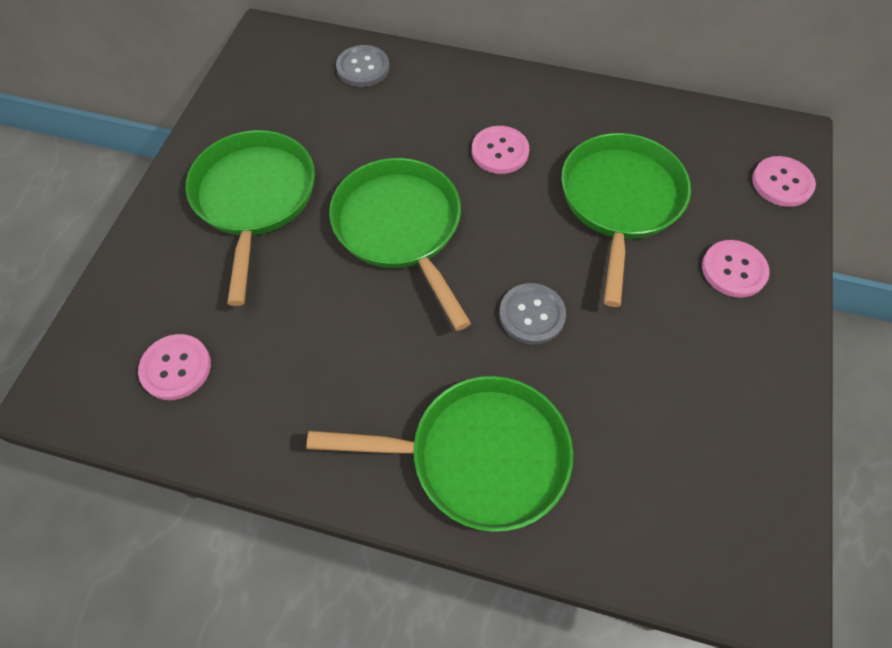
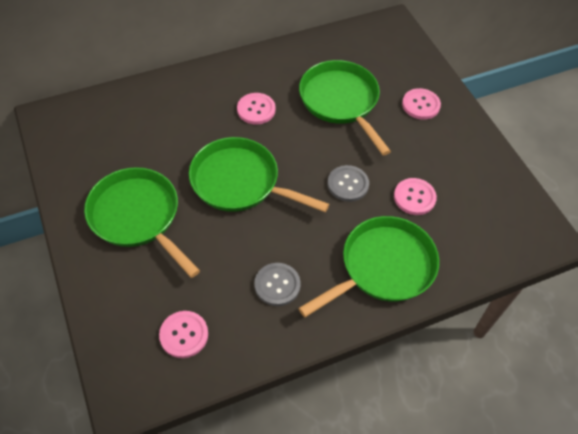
camera: 40 degrees left, 5 degrees down
(363, 68) = (131, 104): grey button -> grey button (277, 285)
(782, 183) = (407, 49): pink button -> pink button (414, 197)

